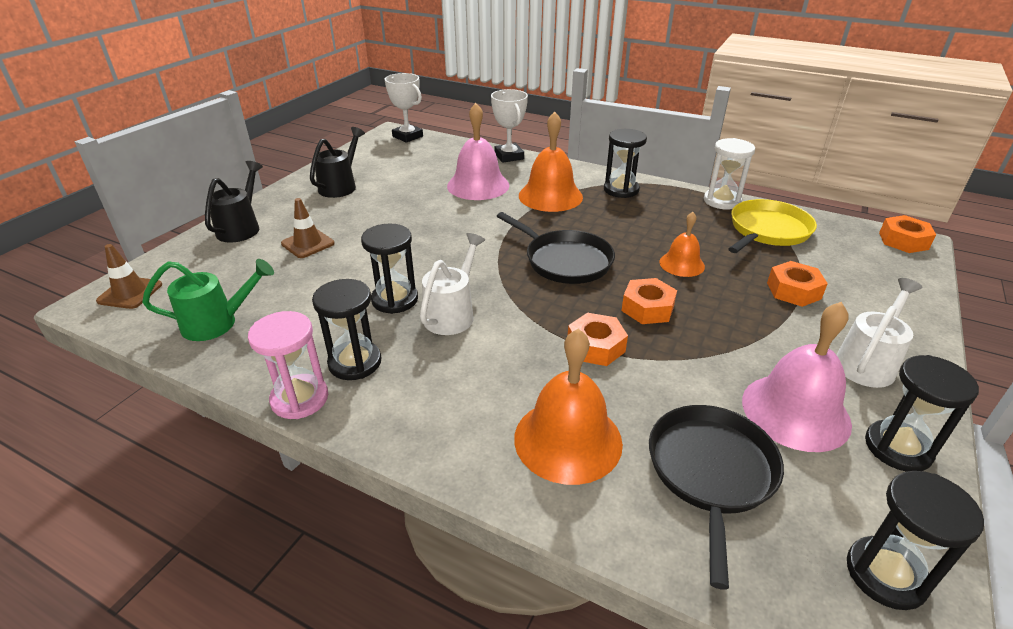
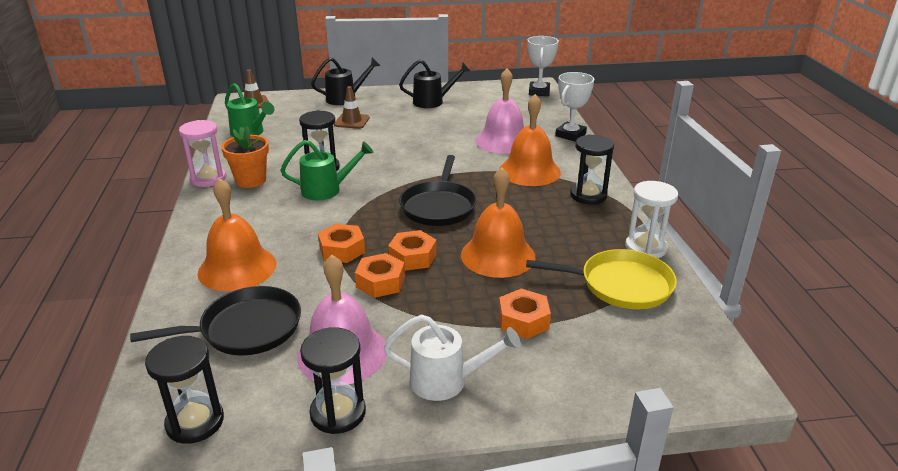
camera: 55 degrees right, 5 degrees down
(355, 362) = (251, 180): black hourglass -> orange flower pot
(452, 313) = (327, 190): white watering can -> green watering can
(682, 264) = (498, 255): orange bell -> orange bell, size x1.72
(903, 241) = (726, 376): orange nut -> orange nut (380, 282)

